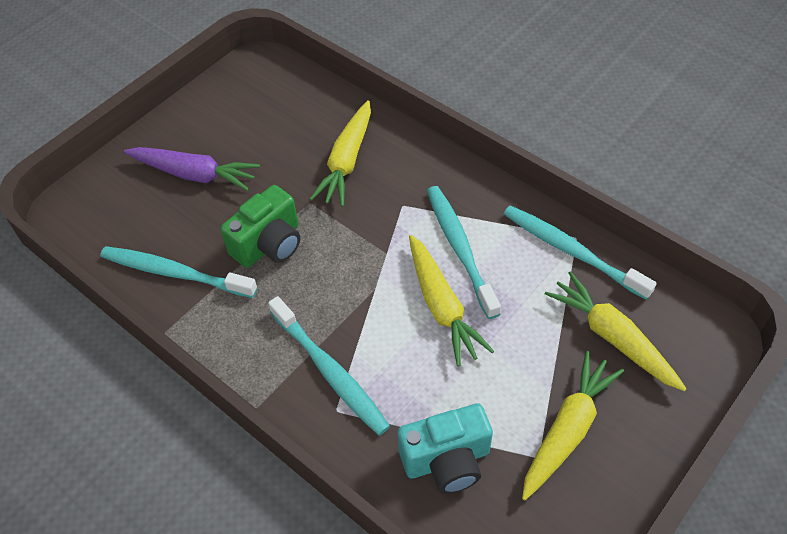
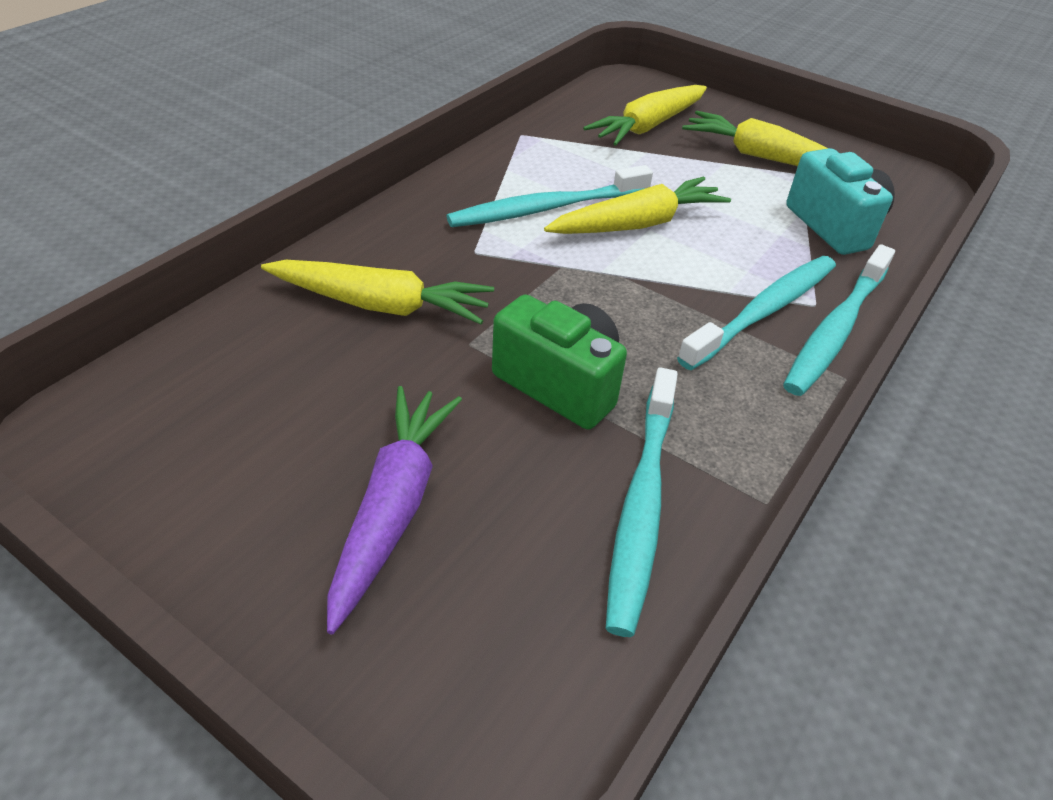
camera: 100 degrees left, 10 degrees down
(571, 251) = (541, 138): turquoise toothbrush -> turquoise toothbrush (835, 329)

